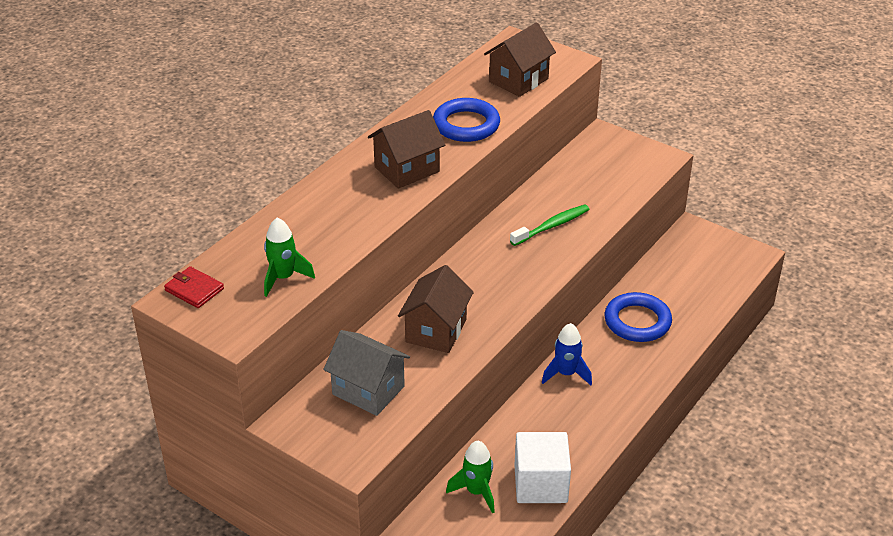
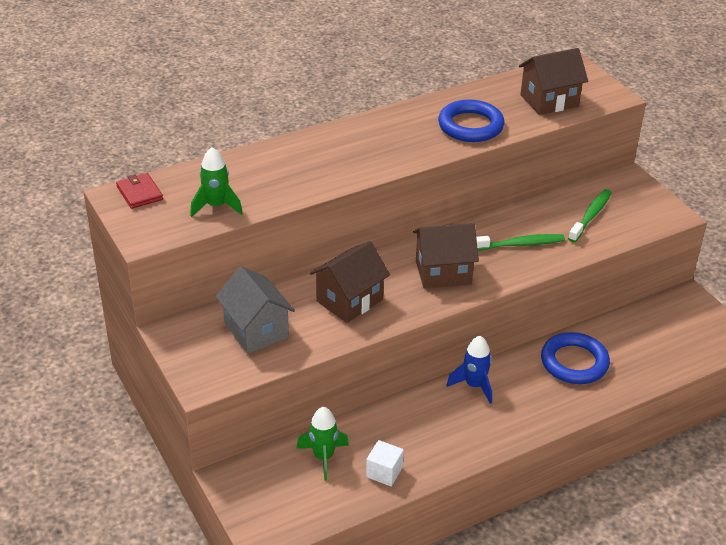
camera: 25 degrees right, 0 degrees up
(407, 169) = (388, 148): brown house -> brown house (443, 272)
(540, 484) = (384, 472): white cube -> white cube, size x0.57
(594, 180) = (590, 216): none -> green toothbrush

